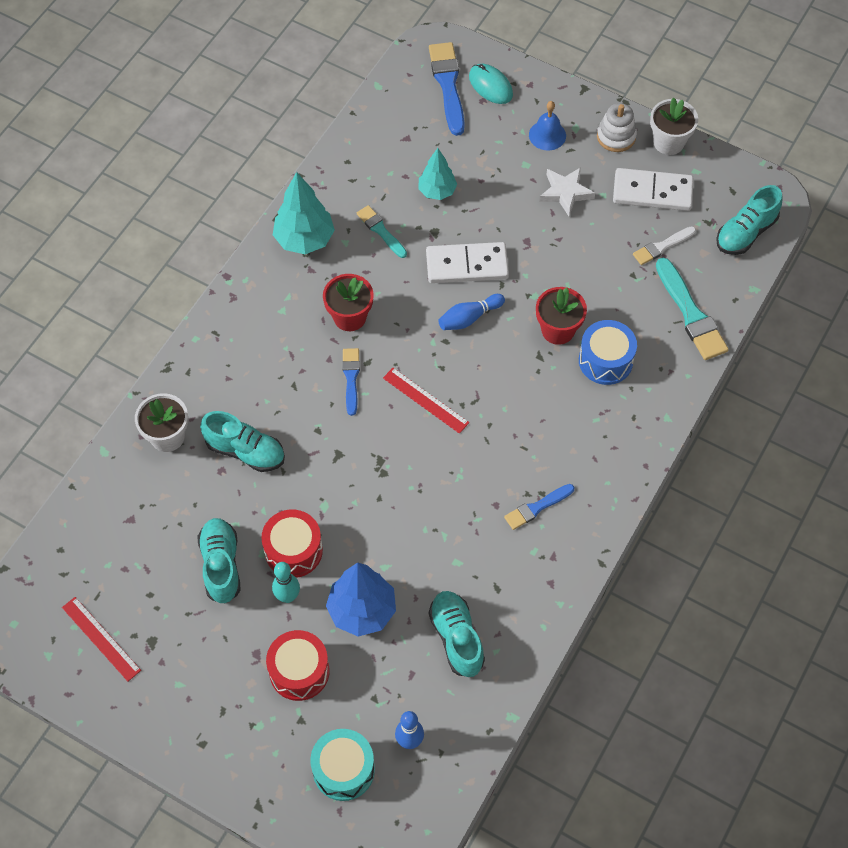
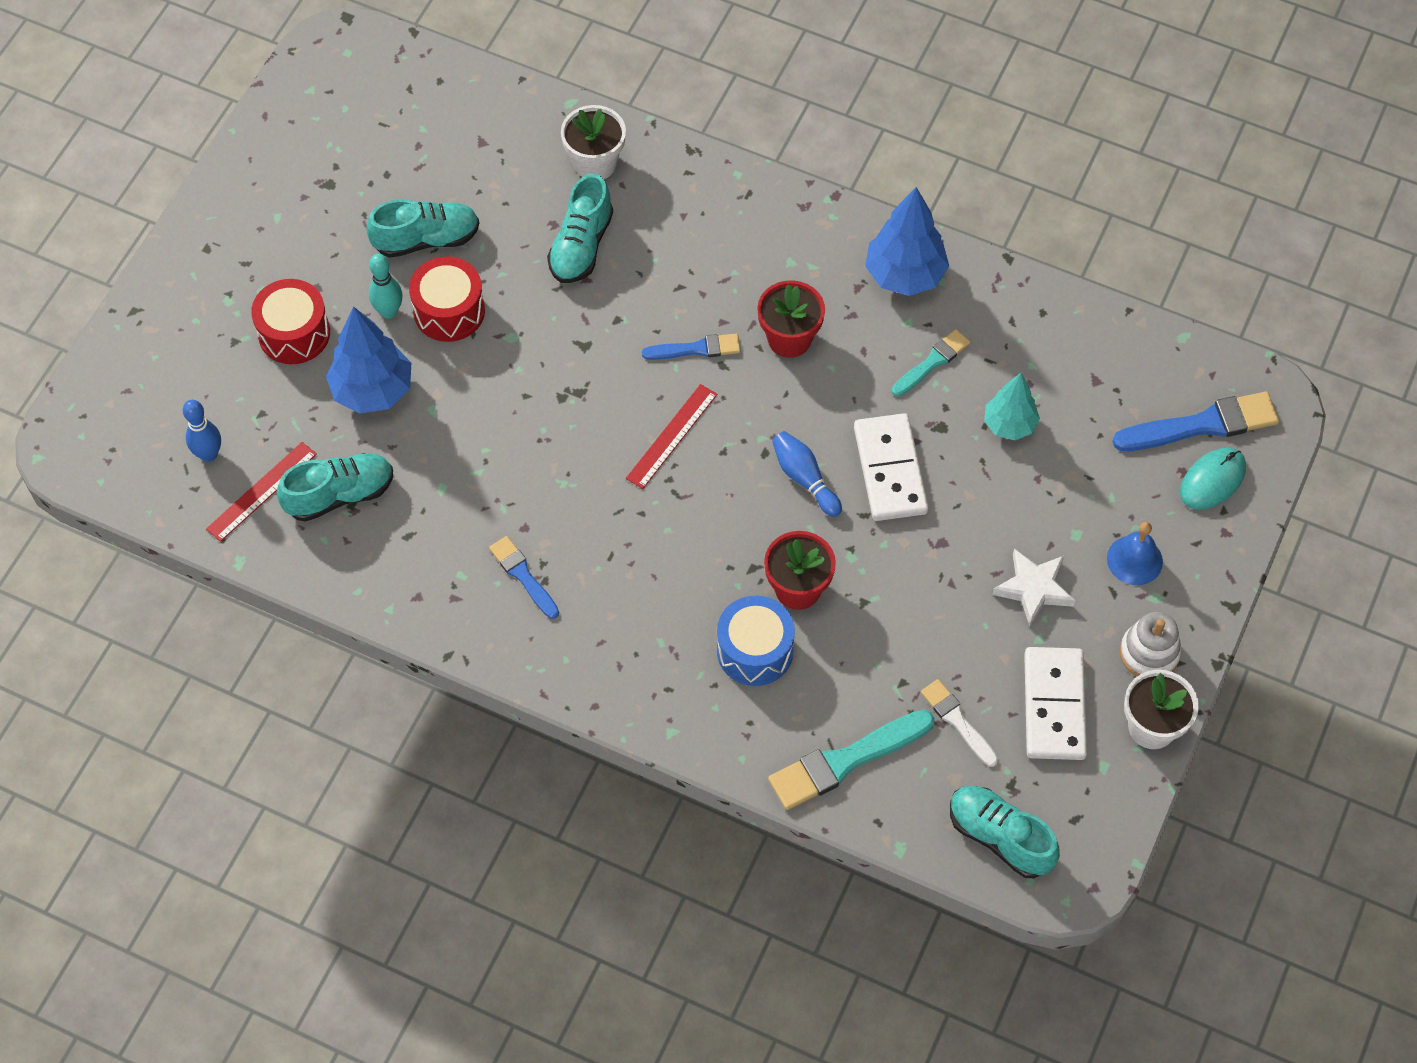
camera: 85 degrees right, 0 degrees up
(101, 639) = (331, 135): red ruler -> red ruler (261, 491)
(304, 239) = (905, 275): turquoise tree -> blue tree
(343, 770) = (174, 390): turquoise drum -> none

